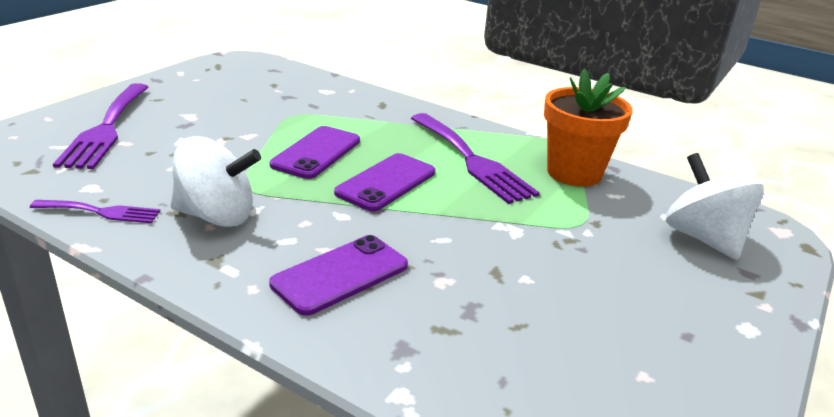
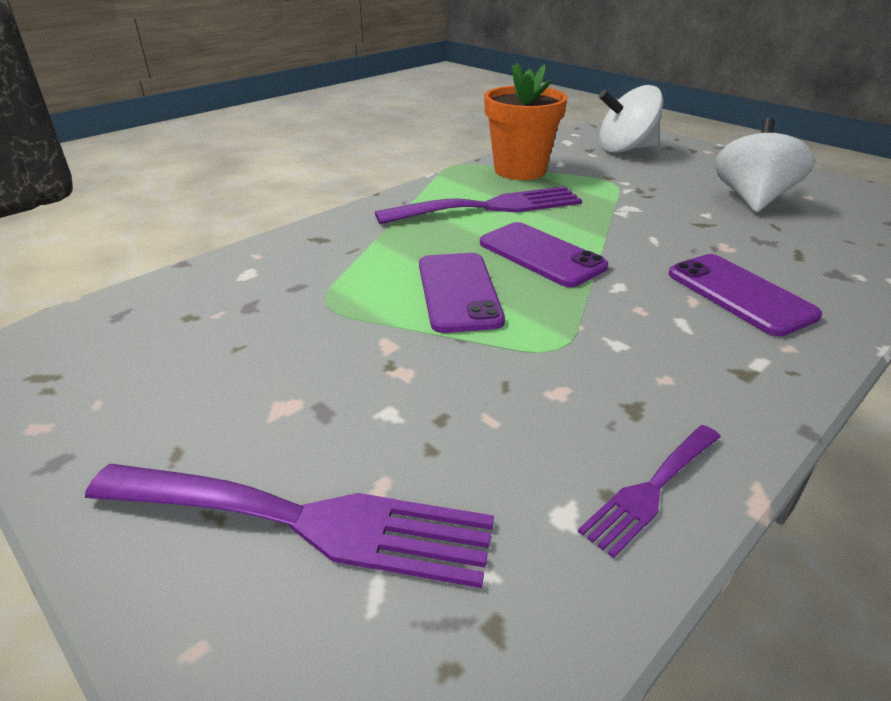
camera: 75 degrees left, 5 degrees up
(101, 212) = (651, 490): purple fork -> purple fork turned 150 degrees counterclockwise
(216, 216) = (639, 373): white spinning top -> white spinning top (752, 199)
(316, 153) = (459, 292): purple phone -> purple phone turned 45 degrees clockwise

